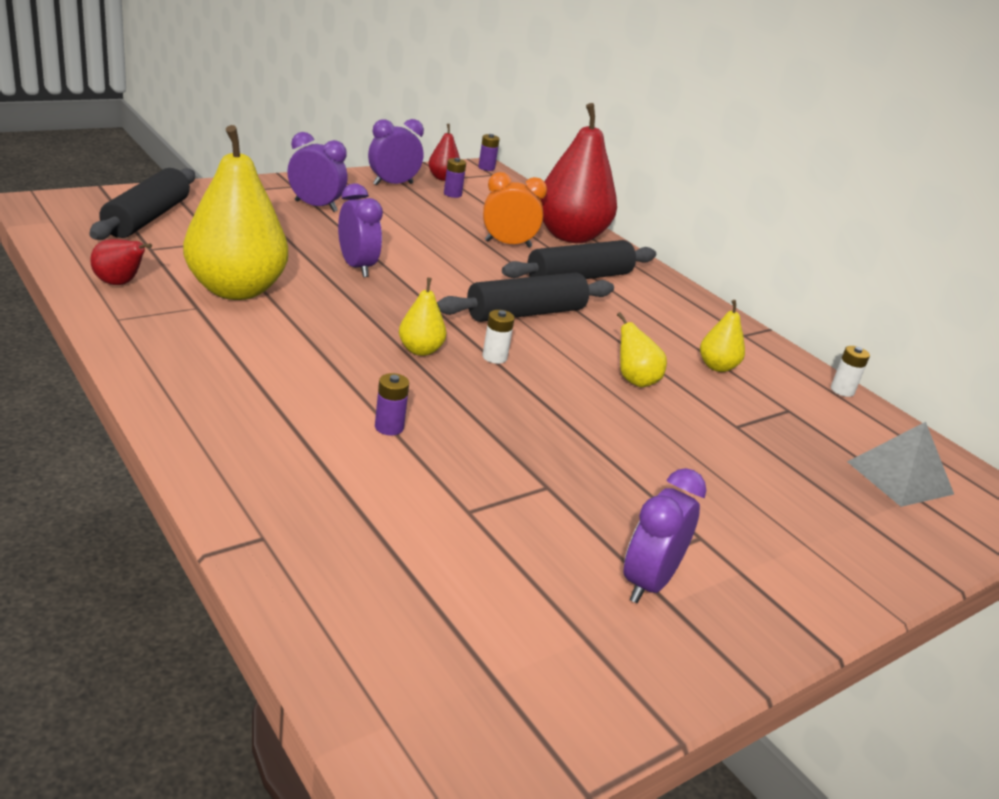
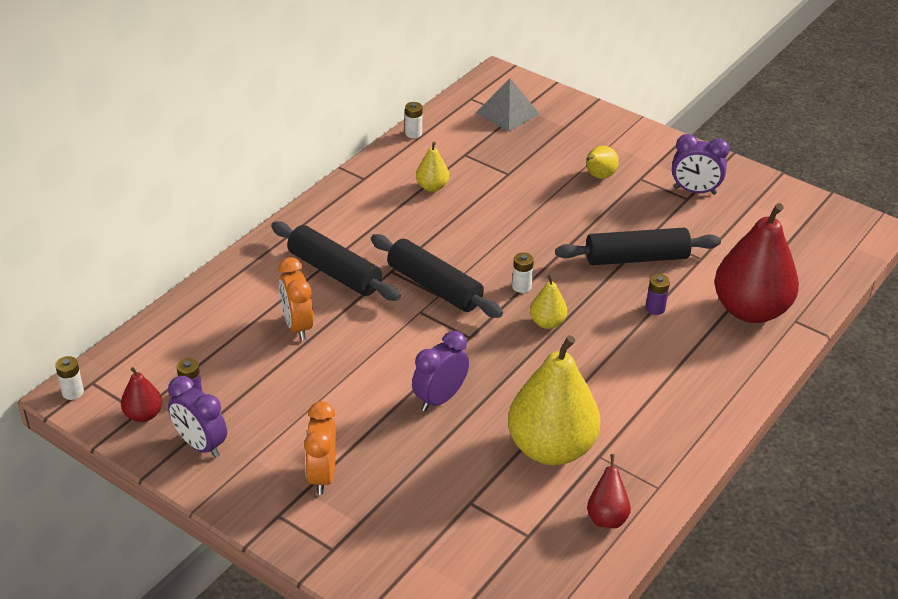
camera: 105 degrees left, 10 degrees up
(147, 218) = (467, 574): black rolling pin -> black rolling pin (636, 258)
(316, 206) = (322, 475): purple clock -> orange clock
(486, 168) = (73, 392): purple battery -> white battery
(570, 236) = (239, 293): red pear -> red pear (750, 310)
(635, 380) = (490, 220): yellow pear -> yellow pear (599, 176)

